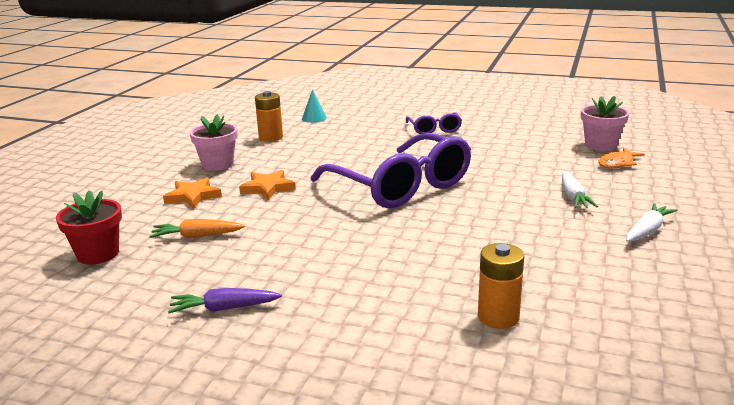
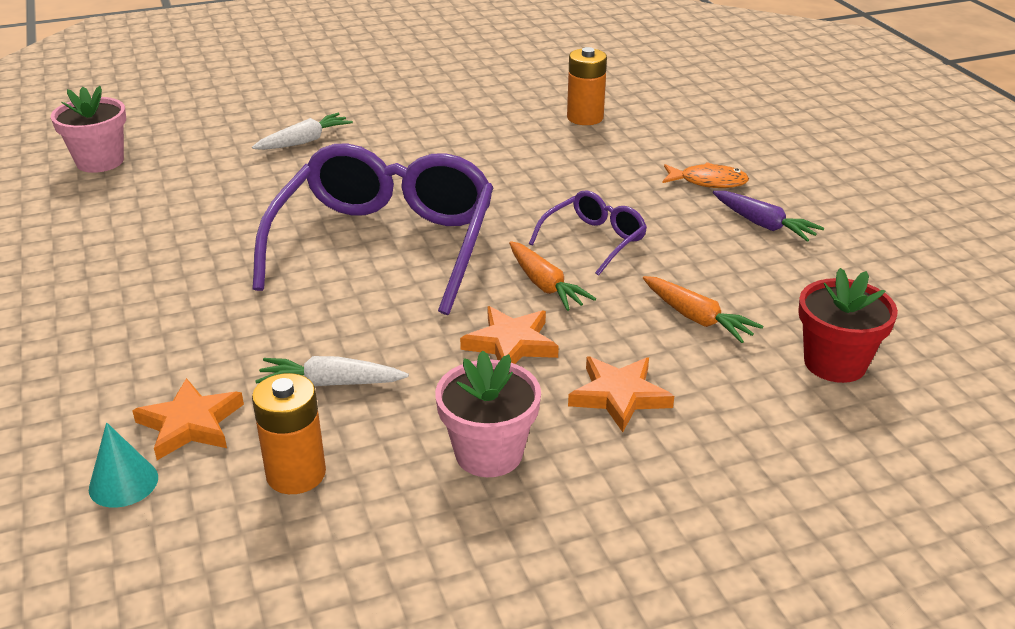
camera: 130 degrees left, 10 degrees up
(295, 211) = (545, 285): none -> orange carrot
(327, 129) = (190, 424): none -> orange star
(434, 129) = (110, 304): purple glasses -> purple glasses (594, 240)
(617, 163) = (168, 140): orange fish -> orange fish (708, 182)
(647, 230) = (351, 97): white carrot -> white carrot (331, 383)

